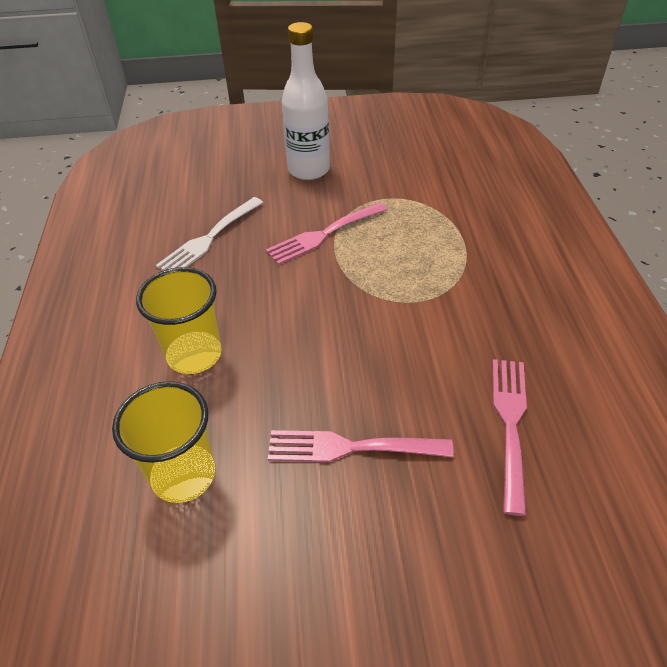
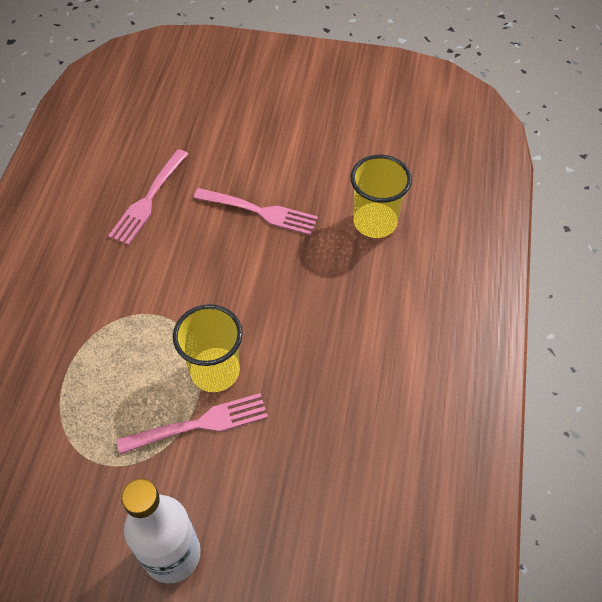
camera: 165 degrees left, 10 degrees up
(194, 355) = (357, 312): yellow cup -> yellow cup (215, 371)
(209, 238) = (323, 456): white fork -> none

